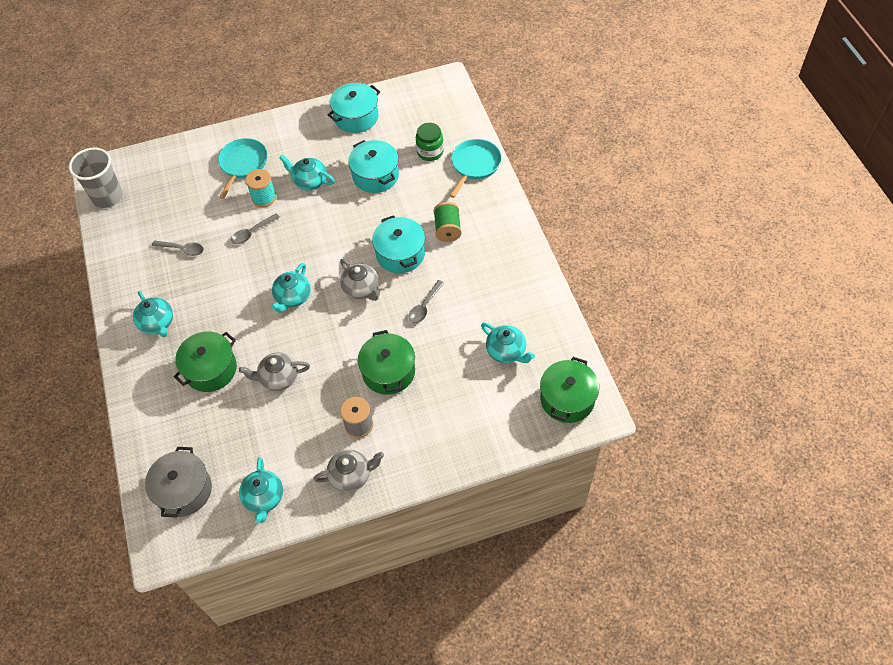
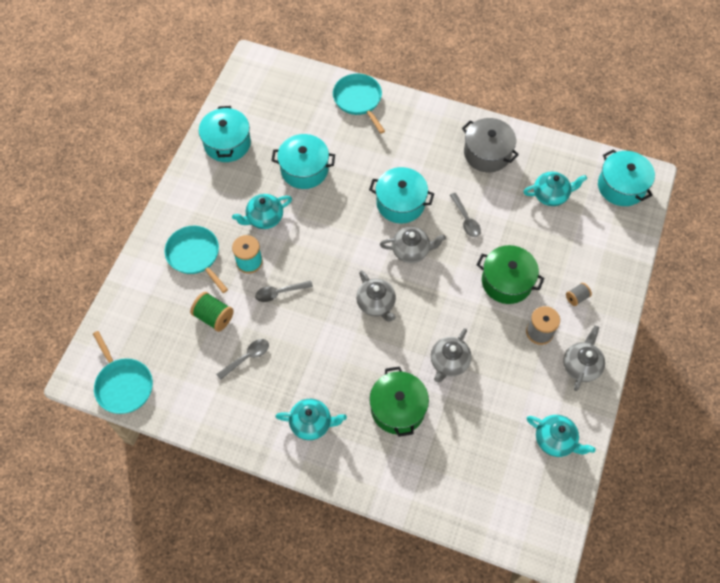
camera: 55 degrees left, 5 degrees up
(107, 197) = (123, 385): grey cup -> turquoise pan
(184, 490) = (503, 498): grey pot -> grey pot (487, 153)
(252, 232) = (280, 293): grey spoon -> grey spoon turned 75 degrees clockwise
(292, 297) = (376, 304): turquoise teapot -> grey teapot
(417, 432) = (576, 297): none -> grey spool
(430, 152) = (316, 119): green jar -> none
(447, 229) = (405, 158): green spool -> green spool (214, 317)
(567, 399) = (621, 186): green pot -> turquoise pot

